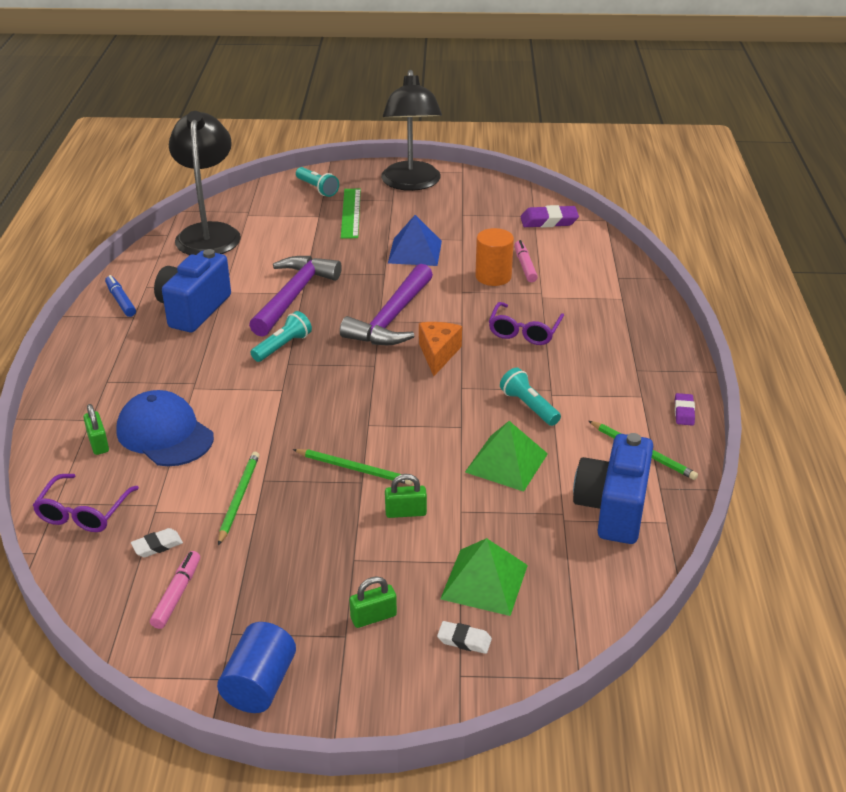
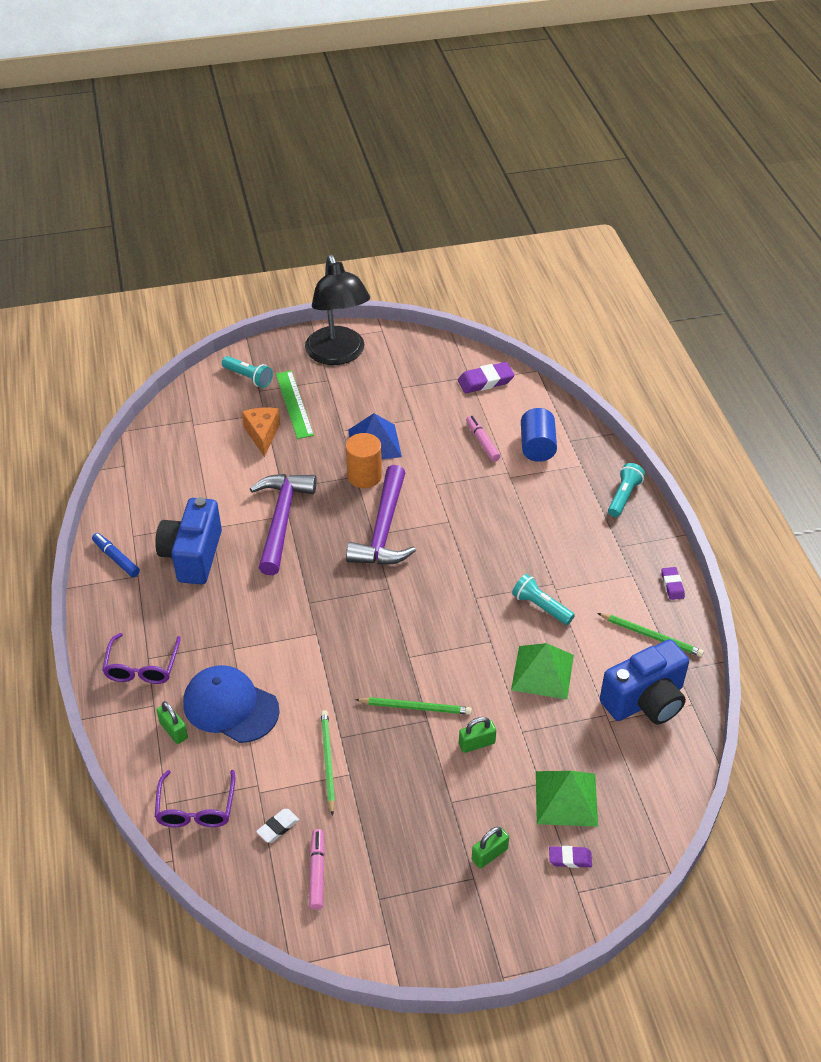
camera: 15 degrees left, 10 degrees up
(209, 233) = (165, 455): black lamp -> none
(259, 684) = (423, 941): blue cylinder -> blue cylinder (537, 447)
(283, 346) = (296, 583): turquoise flashlight -> turquoise flashlight (623, 496)
(438, 354) = (441, 563): orange cheese -> orange cheese (262, 435)
(464, 640) = (570, 858): white eraser -> purple eraser
(493, 276) = (458, 460): orange cylinder -> orange cylinder (364, 476)
(524, 331) = (508, 521): purple glasses -> purple glasses (142, 667)
(613, 509) = (645, 701): blue camera -> blue camera turned 120 degrees counterclockwise

